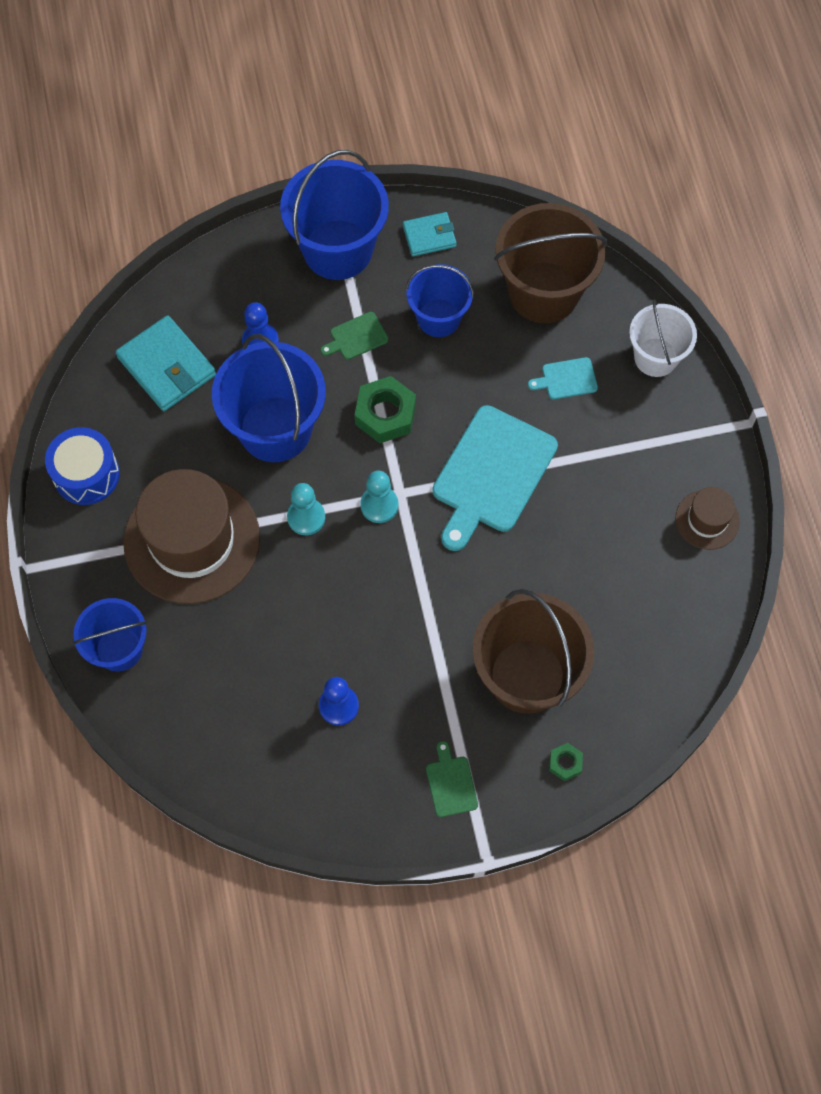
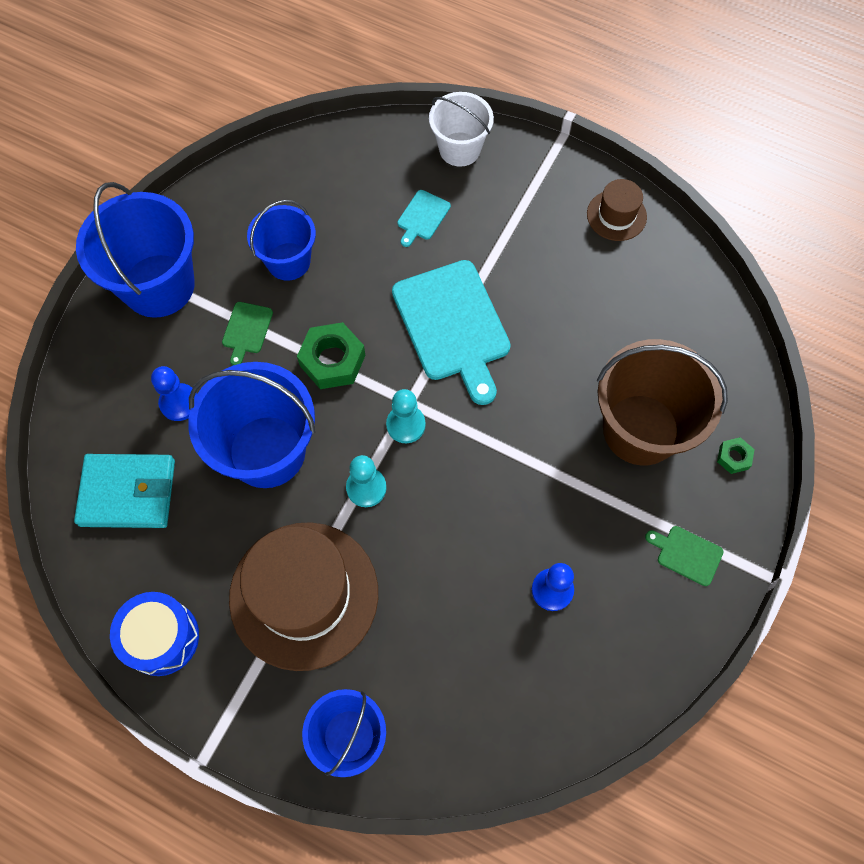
camera: 50 degrees left, 0 degrees up
(429, 236) = (214, 215): turquoise wallet -> none
(544, 292) = (338, 178): brown bucket -> none

